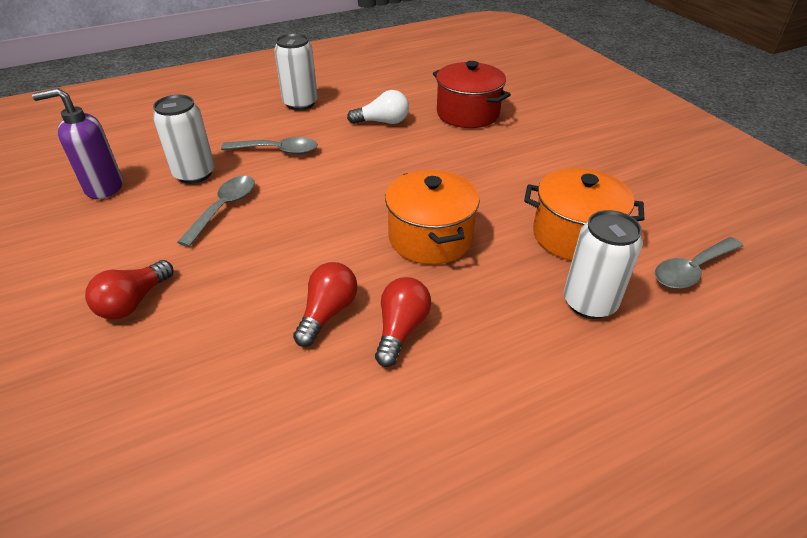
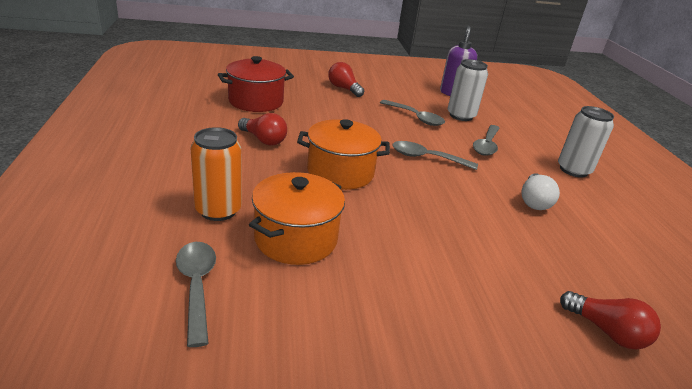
camera: 105 degrees right, 10 degrees down
(327, 313) = (296, 125): red light bulb -> red light bulb (606, 331)
(343, 185) = (427, 158): none -> grey spoon
(467, 114) = (554, 261): red pot -> red pot (256, 101)
(589, 303) = (218, 210): white can -> orange can

